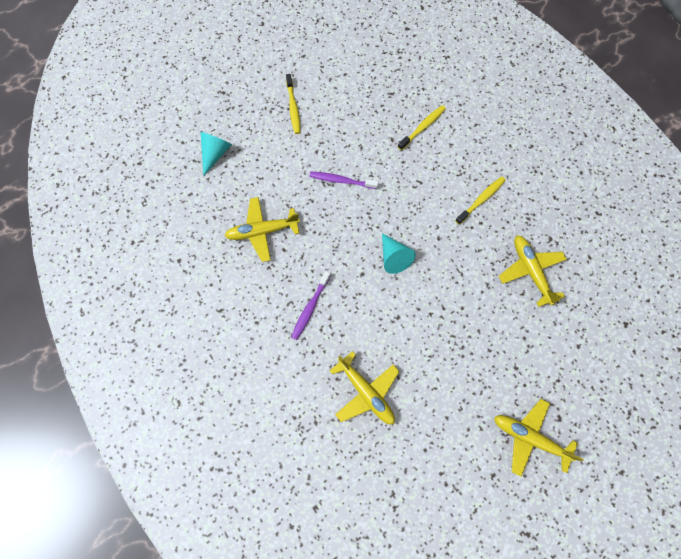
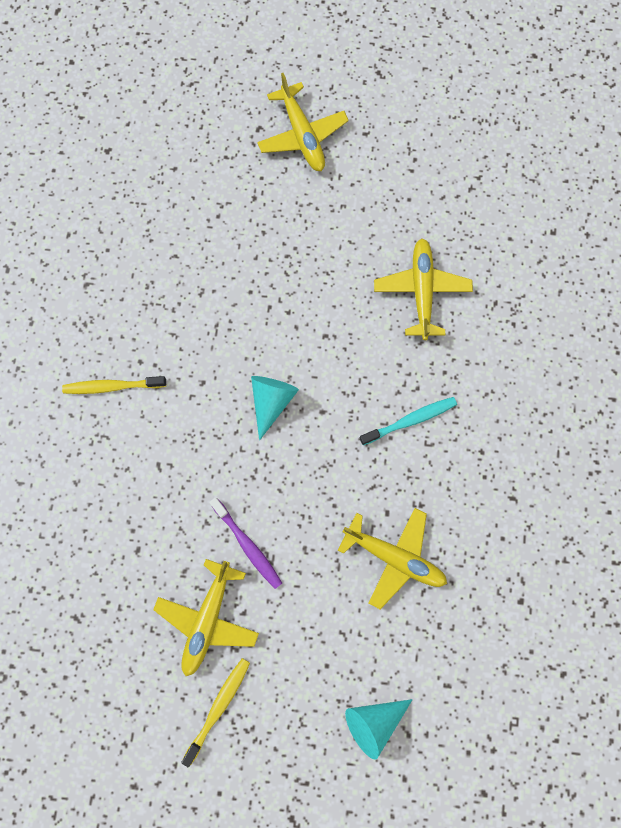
camera: 140 degrees left, 5 degrees up
(310, 308) = (410, 420): purple toothbrush -> turquoise toothbrush
(422, 127) = (86, 534): yellow toothbrush -> none
(530, 271) = (143, 270): yellow plane -> yellow plane (208, 619)

